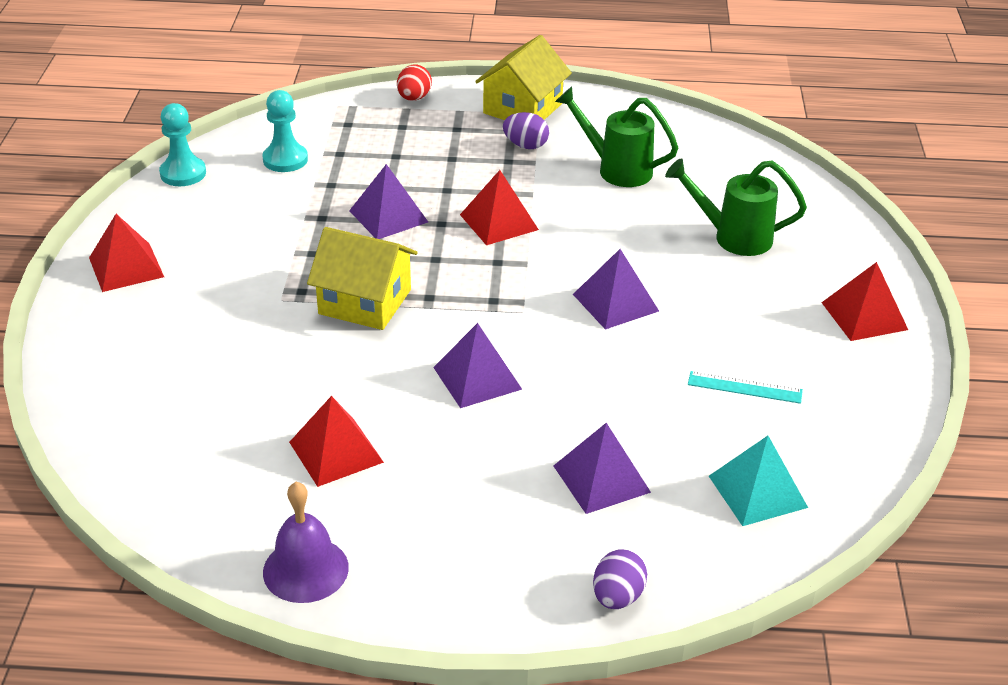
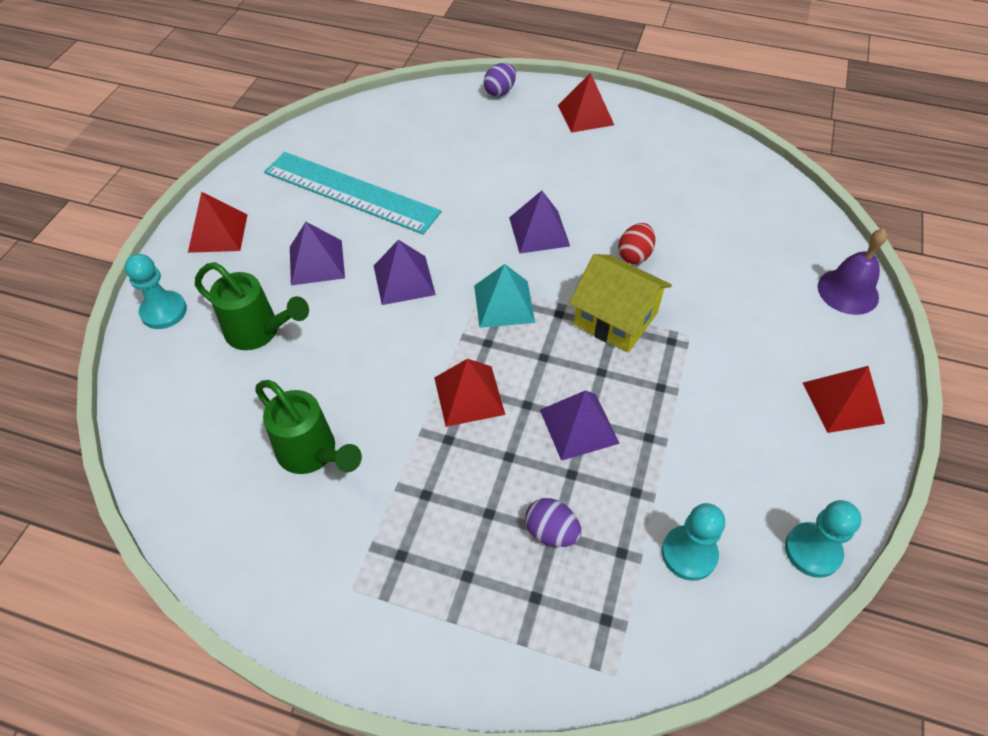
camera: 165 degrees left, 15 degrees up
(305, 569) = (671, 130): purple bell -> purple bell (848, 291)
(336, 452) = (649, 194): red pyramid -> red pyramid (585, 115)
(414, 98) = (506, 669): red egg -> red egg (634, 255)
(523, 108) = (367, 607): yellow house -> none
(525, 145) = (394, 521): purple egg -> purple egg (551, 532)
(601, 478) = (480, 150): purple pyramid -> purple pyramid (316, 262)
(745, 387) = (351, 192): turquoise ruler -> turquoise ruler, size x2.31
(757, 491) = (389, 128): turquoise pyramid -> turquoise pyramid (504, 303)
(844, 239) = (164, 311): none -> turquoise pawn

